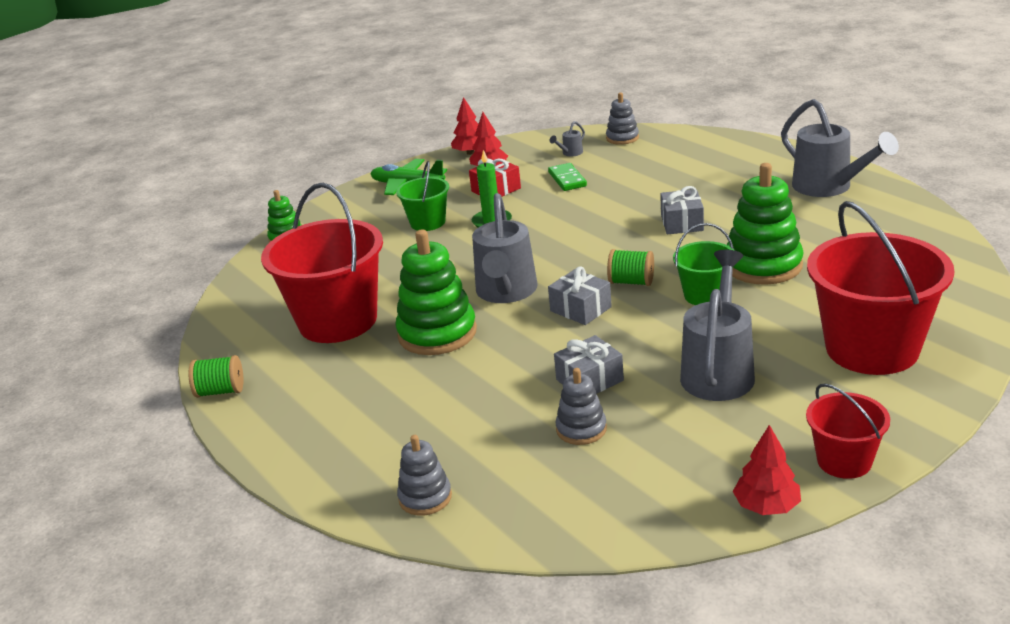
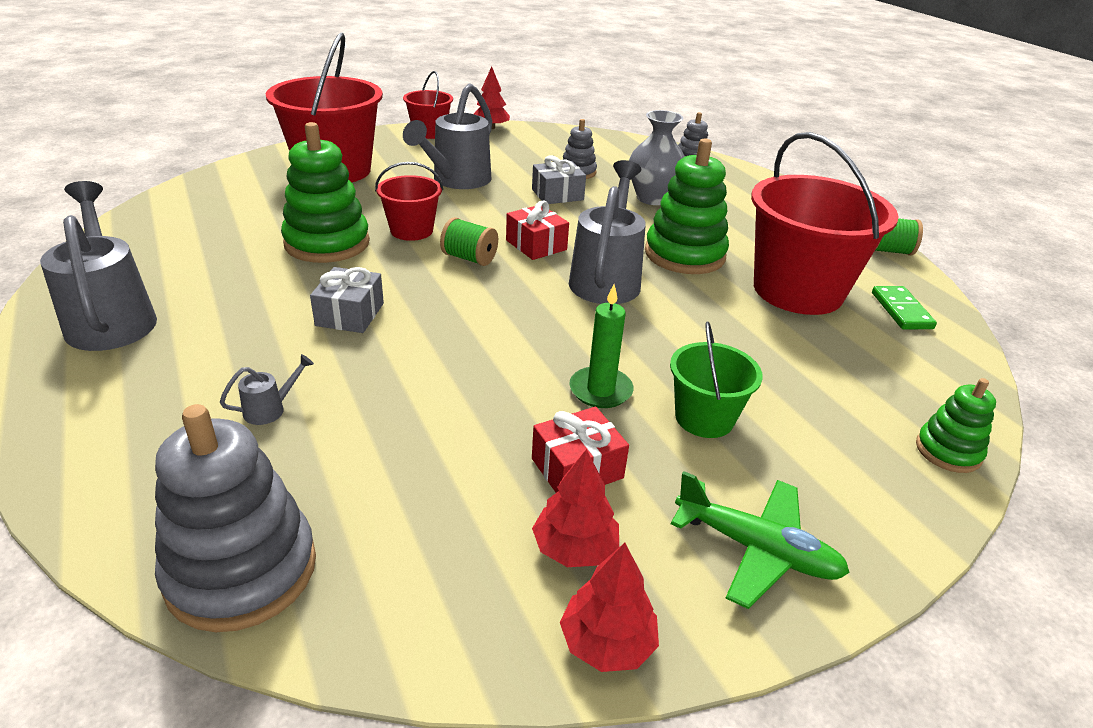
camera: 175 degrees left, 5 degrees up
(475, 405) = (652, 198): none -> grey vase
(567, 179) = (440, 456): green domino -> green domino (901, 310)
(570, 153) = (386, 547): grey watering can -> grey watering can (270, 409)
(580, 309) = (536, 245): grey gift -> red gift
(622, 138) = (241, 570): grey stacking toy -> grey stacking toy, size x1.83
(705, 295) = (411, 230): green bucket -> red bucket

